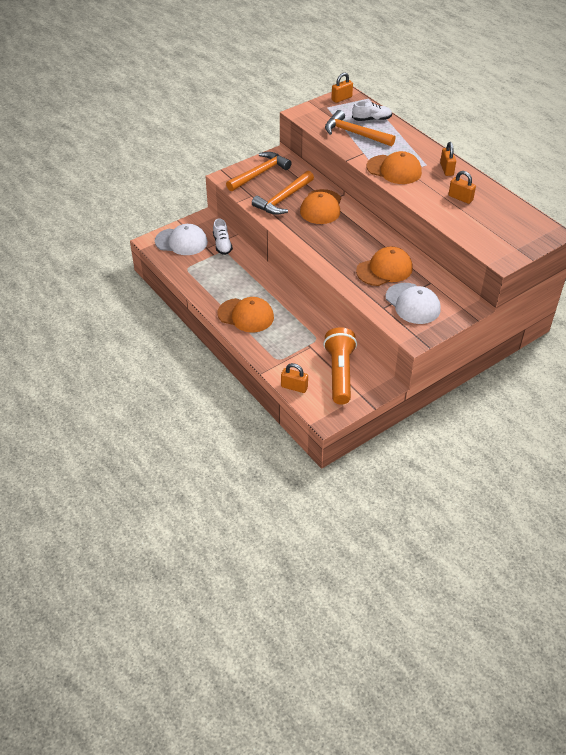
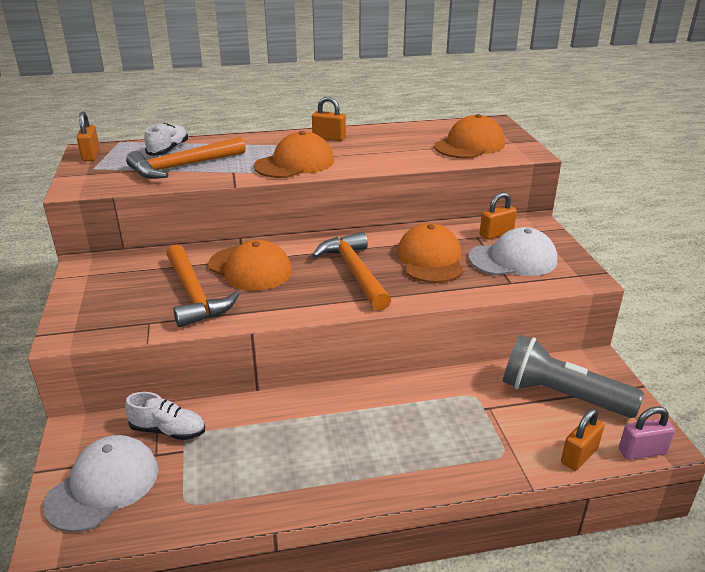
camera: 65 degrees left, 15 degrees down
(246, 315) = (374, 459): orange cap -> orange cap (469, 145)
(260, 173) = (103, 298): orange hammer -> orange hammer (354, 272)
(313, 411) = (642, 451): none -> pink padlock
(339, 373) = (561, 396): orange flashlight -> grey flashlight
(460, 198) = (393, 144): orange padlock -> orange padlock (496, 234)

